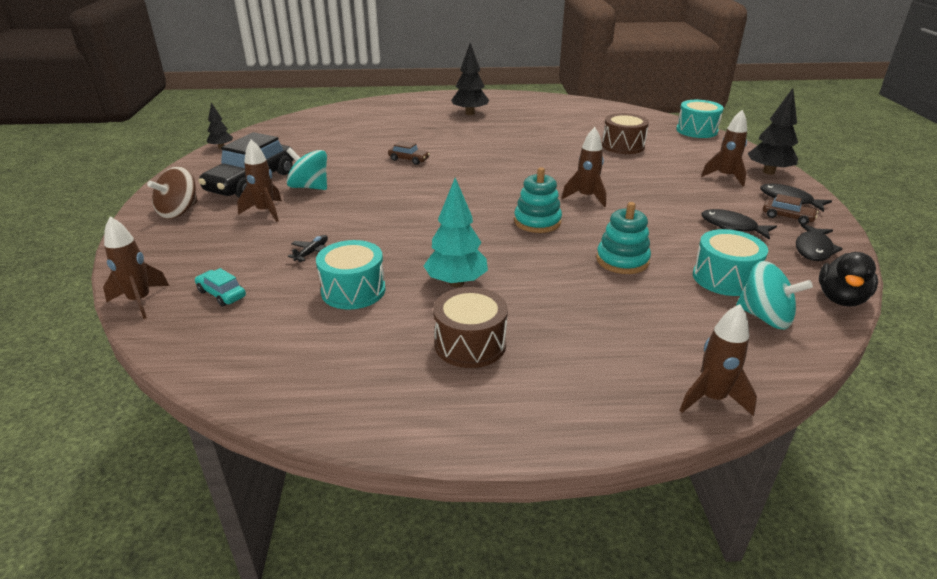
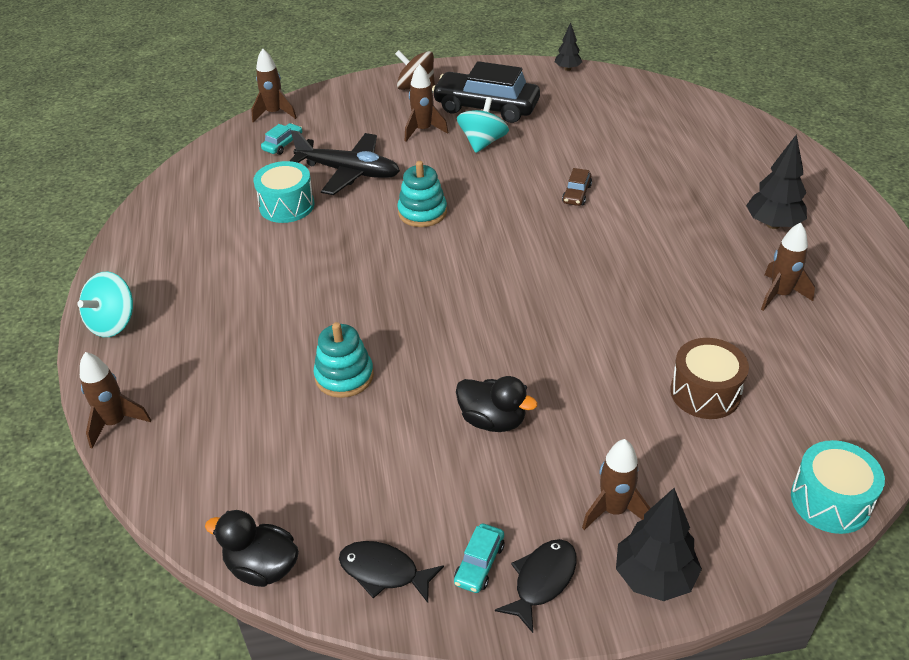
camera: 85 degrees right, 10 degrees up
(312, 252) = (349, 172): black plane -> black plane, size x2.43
(456, 282) = (299, 261): turquoise tree -> none
(470, 344) = (206, 278): brown drum -> none
(537, 222) = (428, 308): turquoise stacking toy -> turquoise stacking toy (422, 212)
(586, 197) = (502, 349): brown rocket -> brown rocket (780, 295)
(660, 205) = (493, 420): none -> black duck
(724, 278) = (308, 462): turquoise drum -> none
(732, 227) = (439, 490): black fish -> none
(765, 317) = (230, 484): turquoise spinning top -> turquoise spinning top (113, 323)
(787, 217) = (479, 564): brown car -> turquoise car

